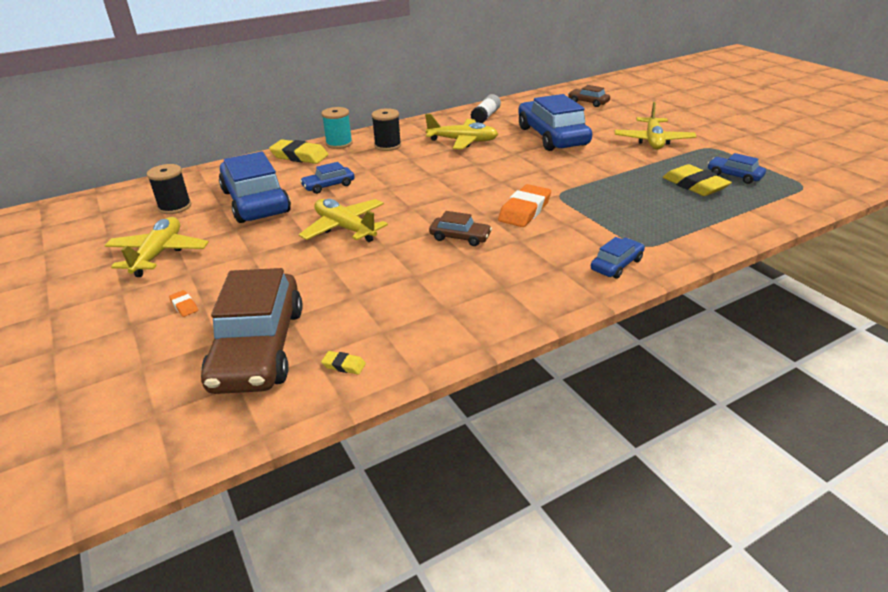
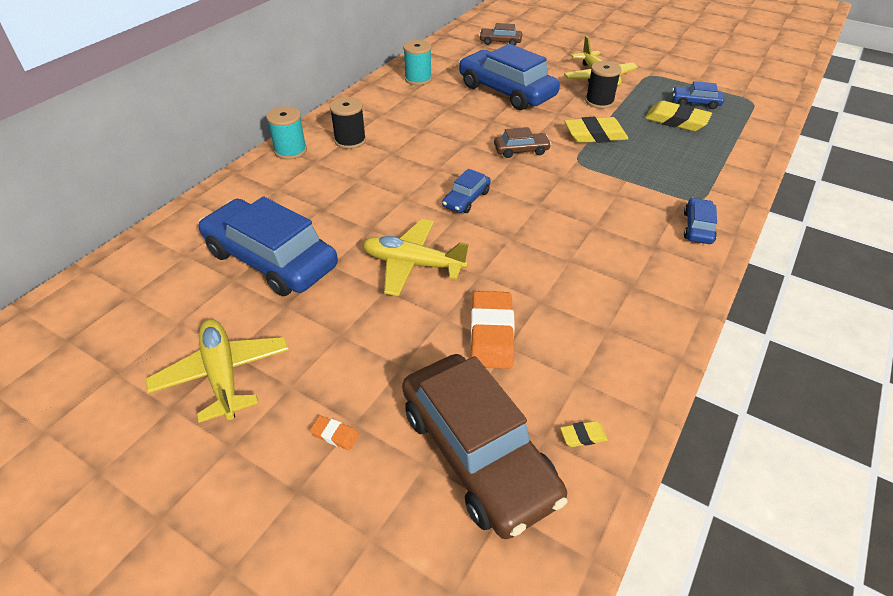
camera: 30 degrees left, 10 degrees up
(175, 207) = (170, 298): black spool -> black spool (599, 102)
(299, 156) = (259, 180): yellow eraser -> yellow eraser (595, 135)
(328, 186) = (337, 212): blue car -> blue car (466, 199)
(460, 237) = (539, 239): brown car -> brown car (521, 150)
(462, 141) = (425, 116): yellow plane -> none
(485, 116) = (418, 79): white glue stick -> turquoise spool
(524, 210) = (566, 189): orange eraser -> orange eraser (491, 334)

